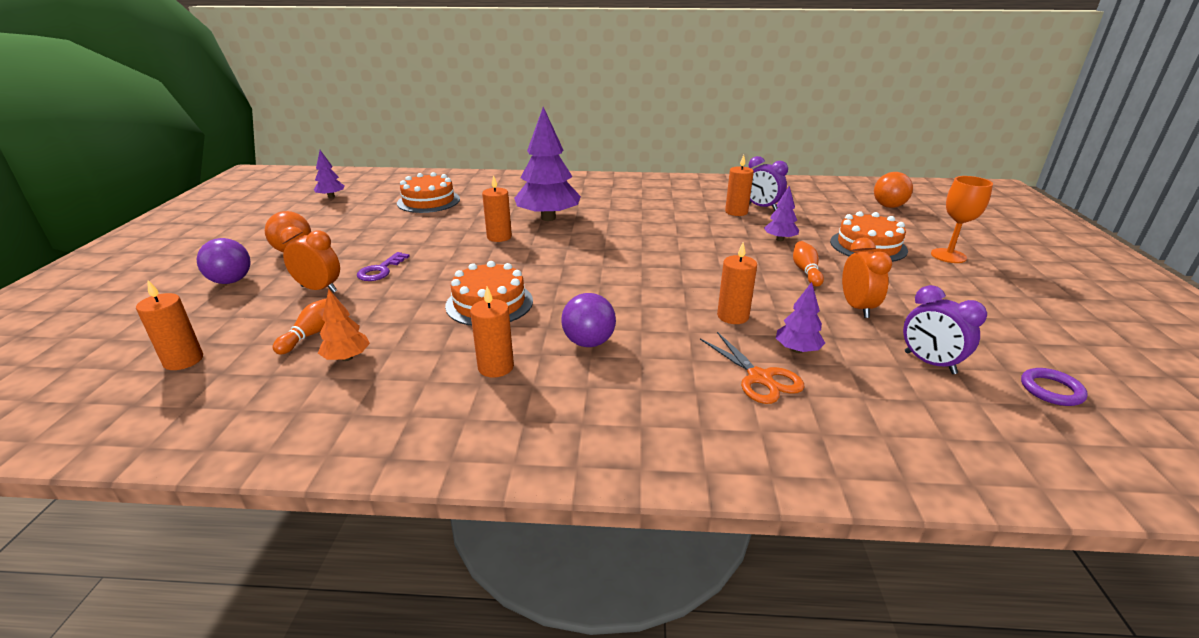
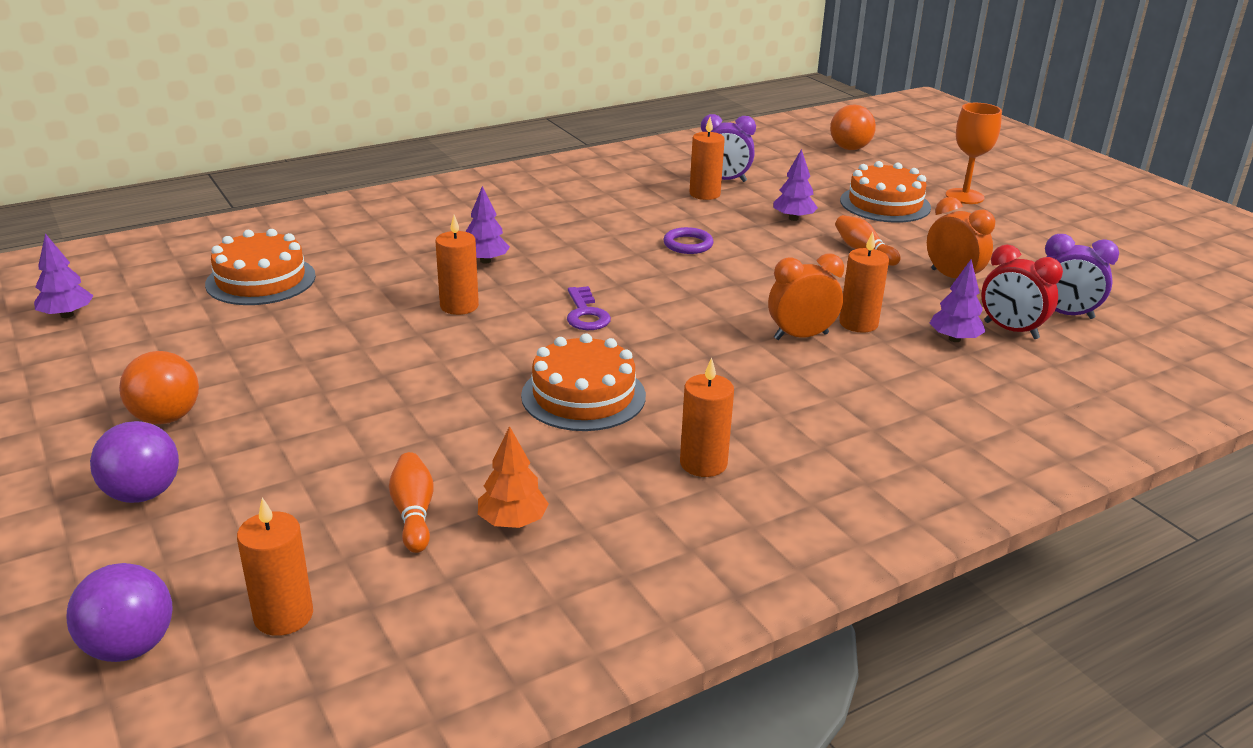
camera: 35 degrees left, 0 degrees up
(319, 289) = (316, 456): orange clock -> orange clock (801, 336)
(380, 270) = (364, 402): purple key -> purple key (586, 314)
(548, 218) = (485, 261): purple tree -> purple tree, size x0.48
(588, 342) = (759, 401): purple ball -> purple ball (130, 647)
(759, 378) = (957, 378): orange scissors -> none
(858, 359) = (1010, 330): none -> red clock
(1051, 390) = (1166, 308): purple ring -> purple ring (688, 244)

